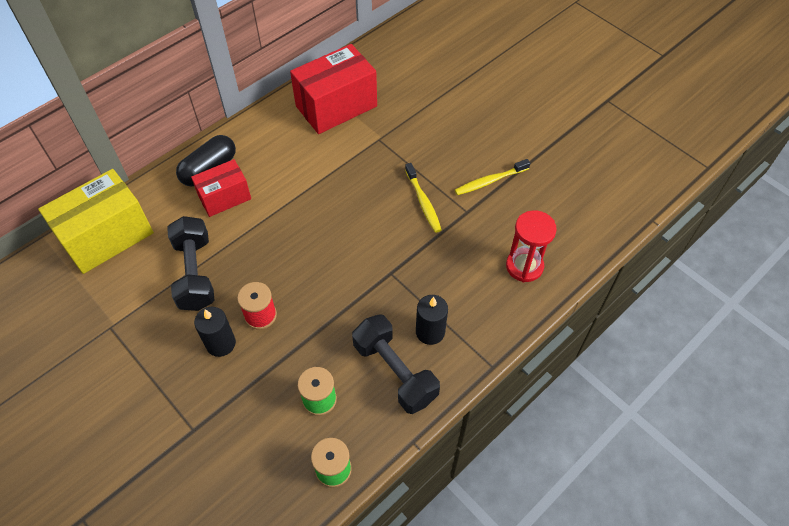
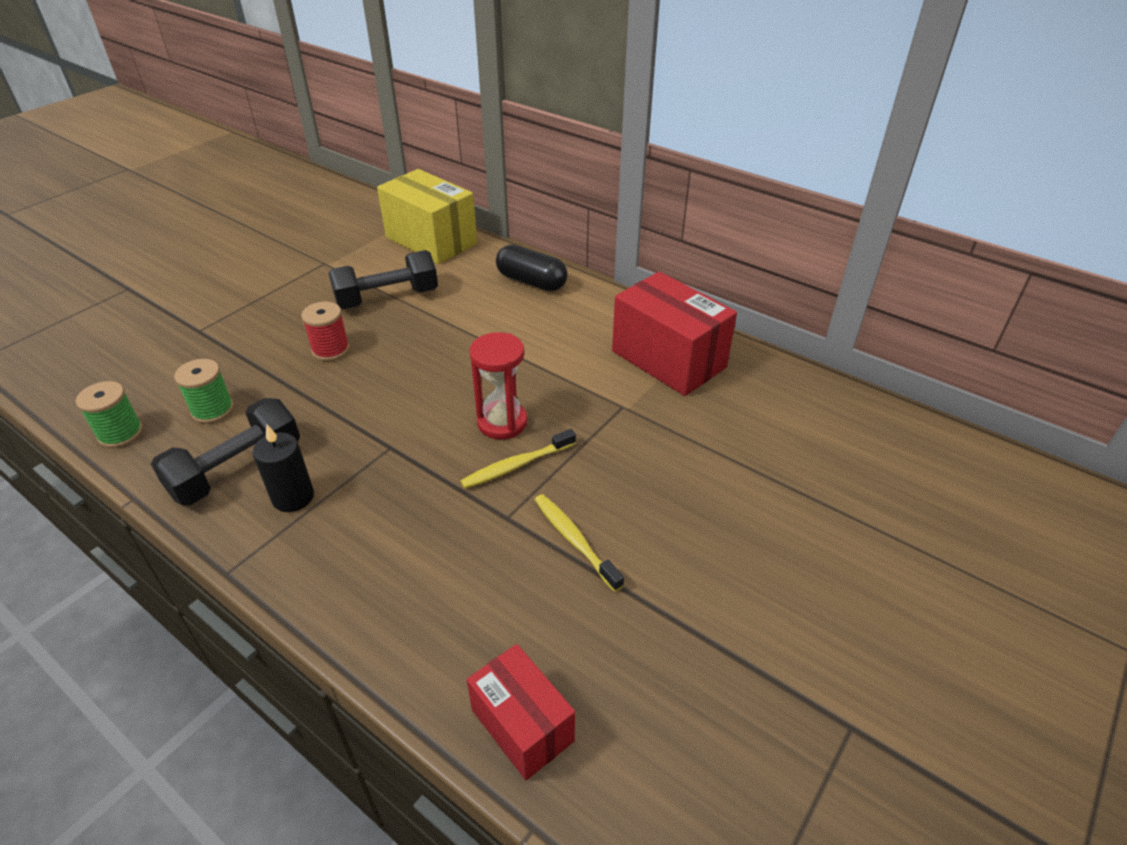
camera: 80 degrees right, 15 degrees down
(221, 343) = (297, 329): black candle -> none
(225, 197) = (493, 299): red box -> red box (522, 725)
(524, 266) = (405, 600): red hourglass -> red hourglass (502, 422)

